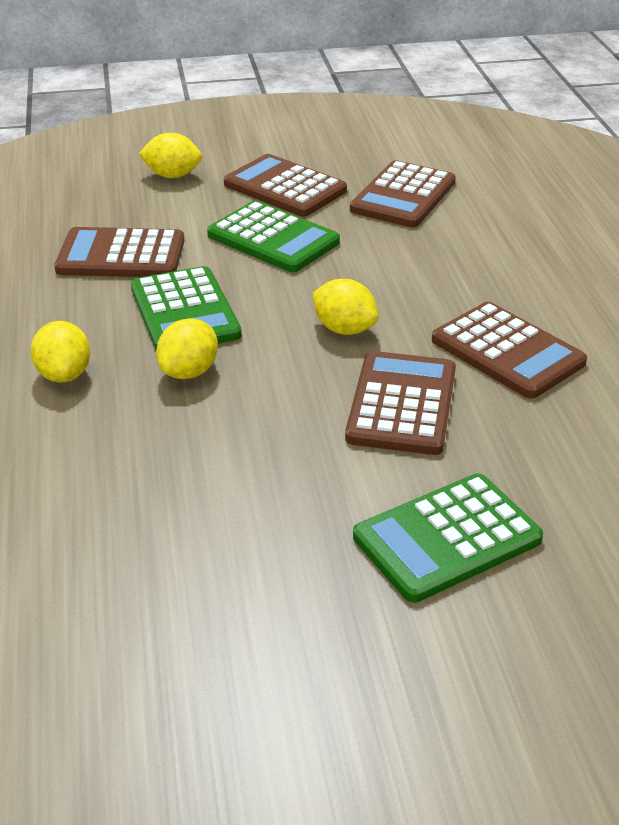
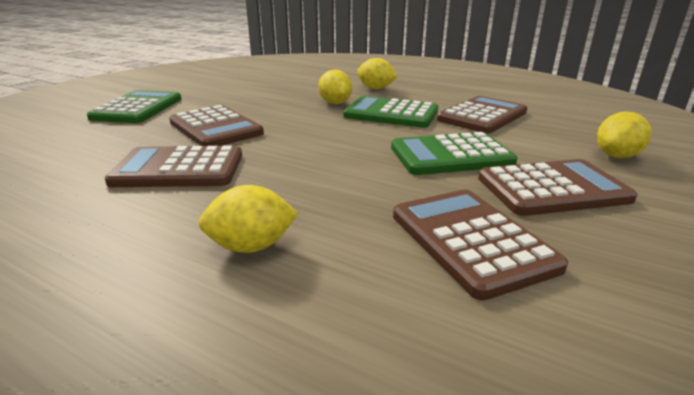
camera: 130 degrees right, 10 degrees down
(344, 329) = (301, 138): yellow lemon -> yellow lemon (251, 246)

